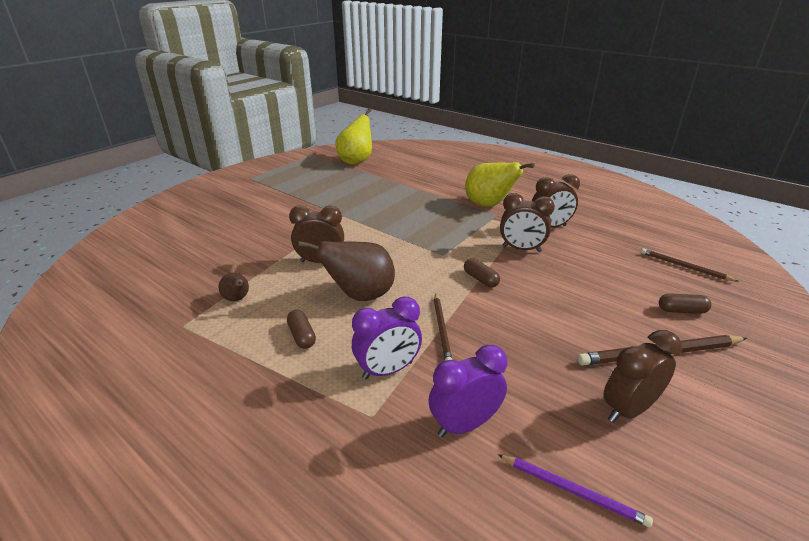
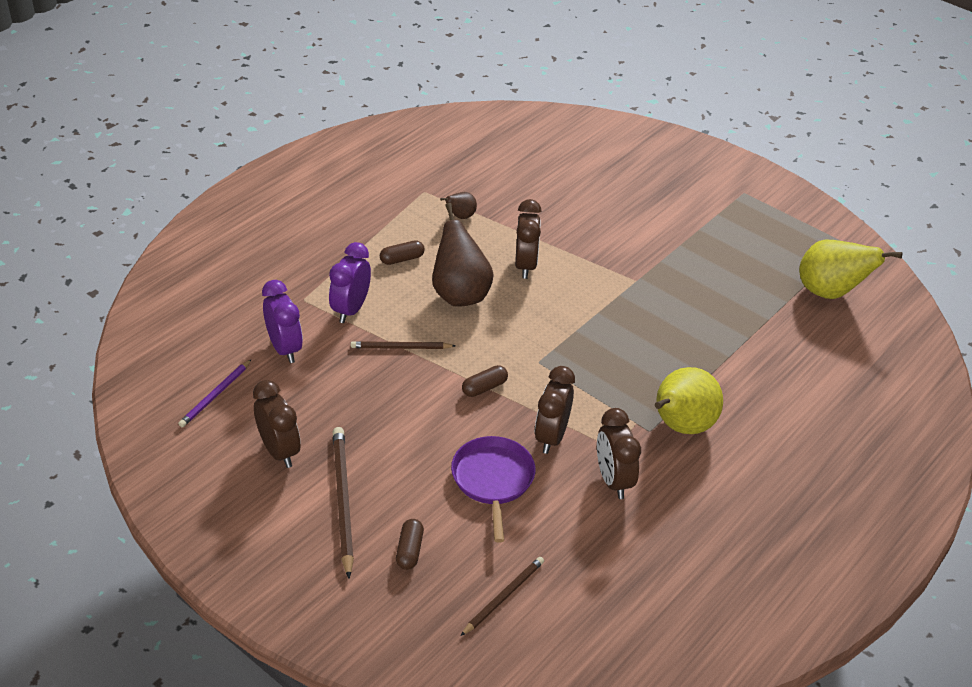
camera: 90 degrees right, 10 degrees up
(387, 370) = (351, 309): purple clock -> purple clock turned 45 degrees clockwise
(580, 273) = (493, 480): none -> purple pan

